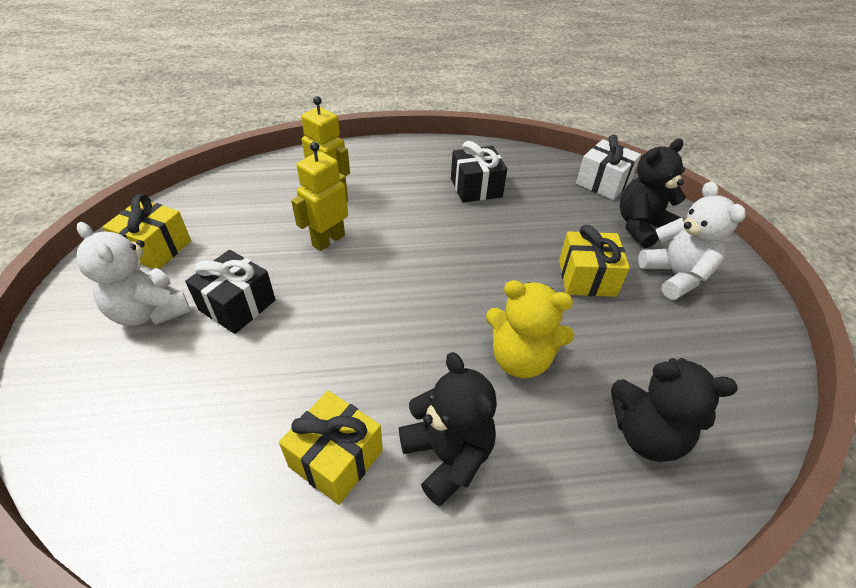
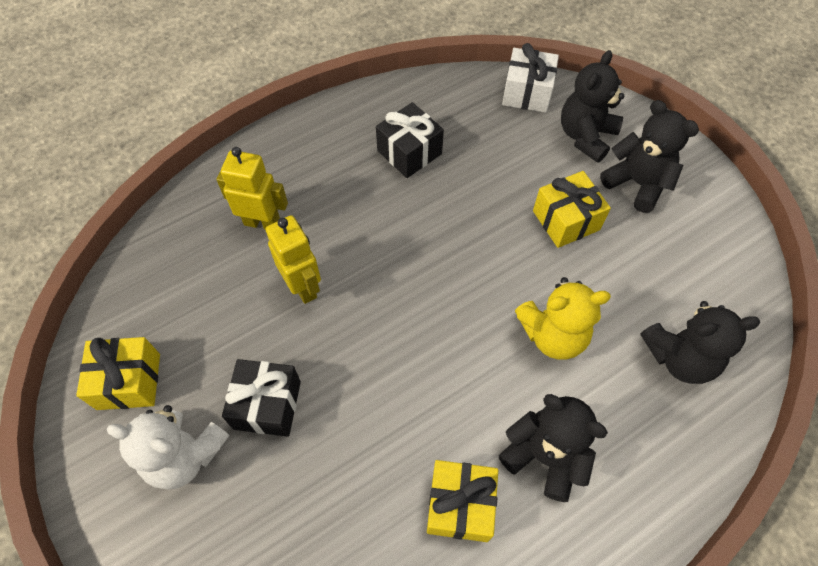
camera: 25 degrees left, 15 degrees up
(328, 240) = (303, 286): yellow robot -> yellow robot turned 135 degrees clockwise
(675, 276) = (637, 183): white teddy bear -> black teddy bear

